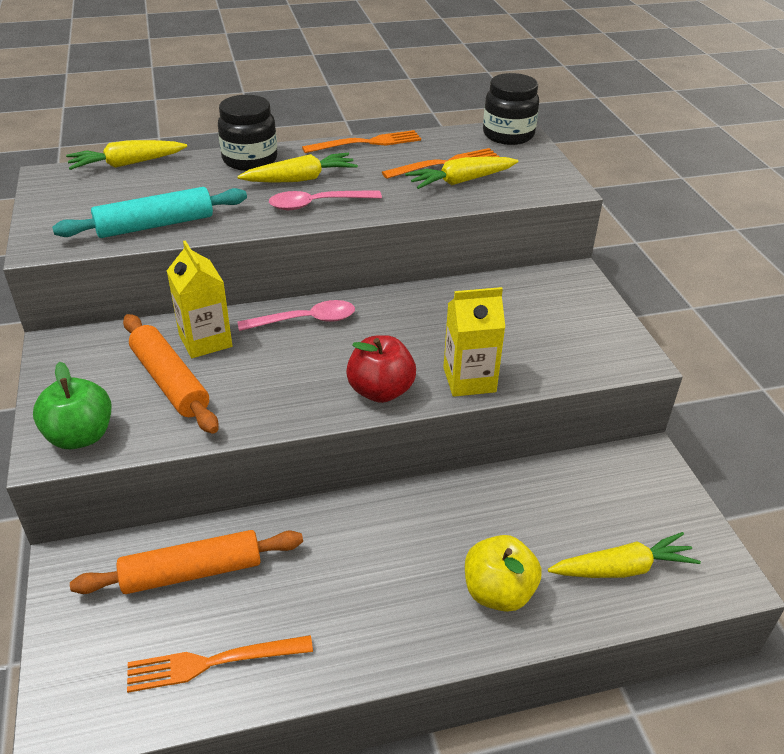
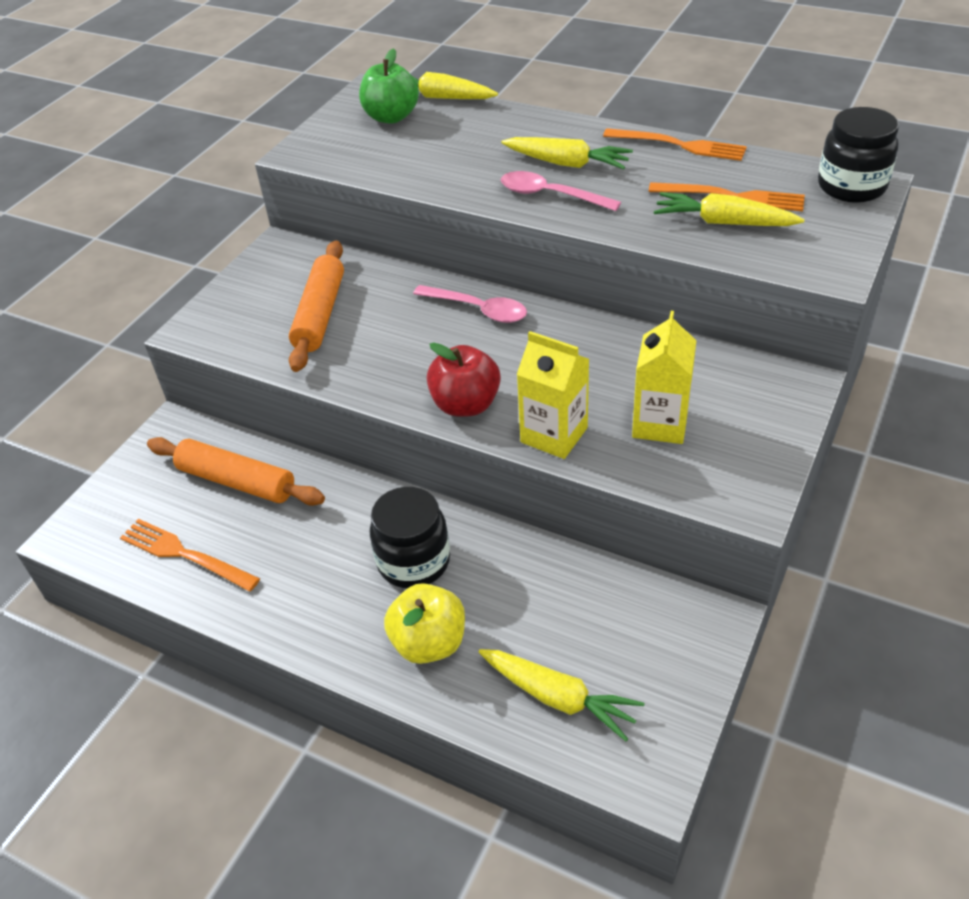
camera: 45 degrees right, 5 degrees up
(80, 436) = (220, 328): green apple -> green apple (391, 117)
(155, 225) = (396, 165): turquoise rolling pin -> none
(205, 341) = (381, 291): yellow carton -> yellow carton (660, 423)
(250, 160) = (545, 127): black jar -> black jar (413, 561)

